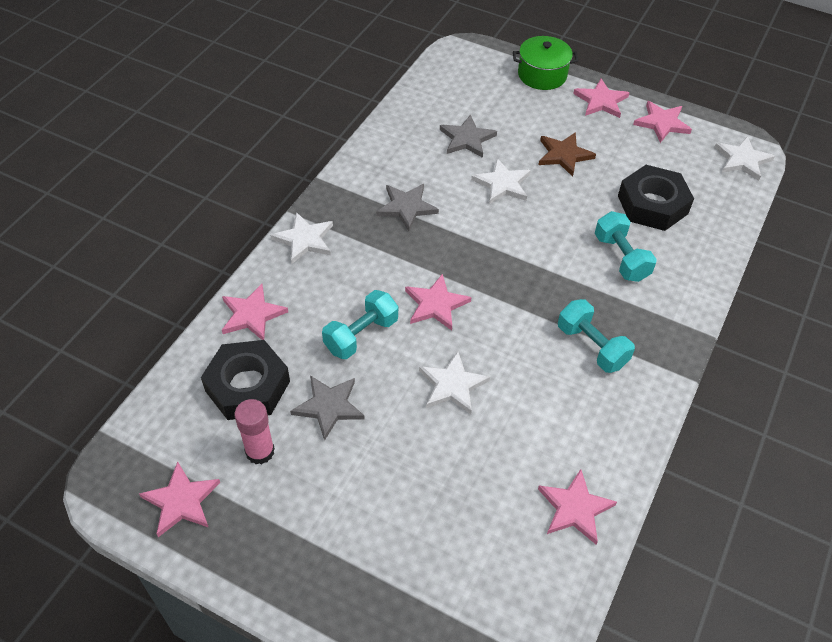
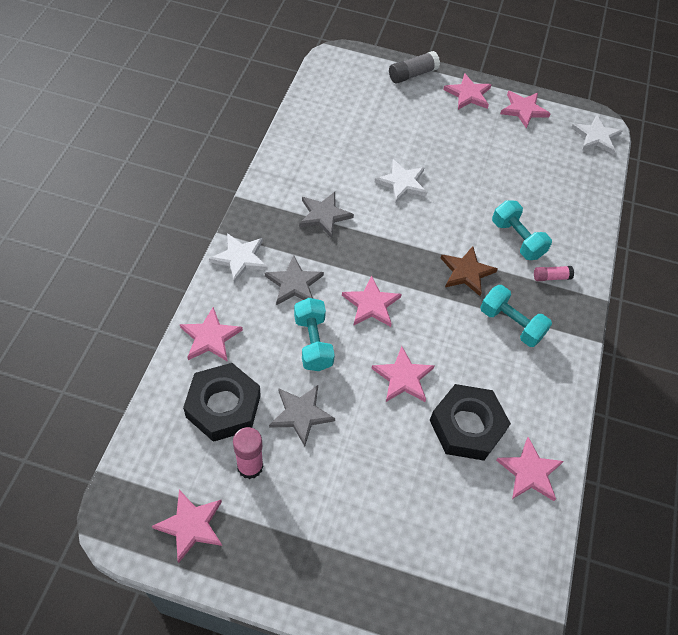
camera: 15 degrees left, 5 degrees up
(361, 335) = (313, 342): turquoise dumbbell -> turquoise dumbbell turned 45 degrees counterclockwise
(452, 385) = (403, 377): white star -> pink star
(467, 139) = (361, 143): grey star -> grey star (294, 283)
(542, 75) = (412, 74): green pot -> grey glue stick
(564, 155) = (448, 149): brown star -> brown star (466, 272)
(652, 204) = (532, 187): black nut -> black nut (467, 426)
(652, 303) = (551, 277): none -> pink glue stick

